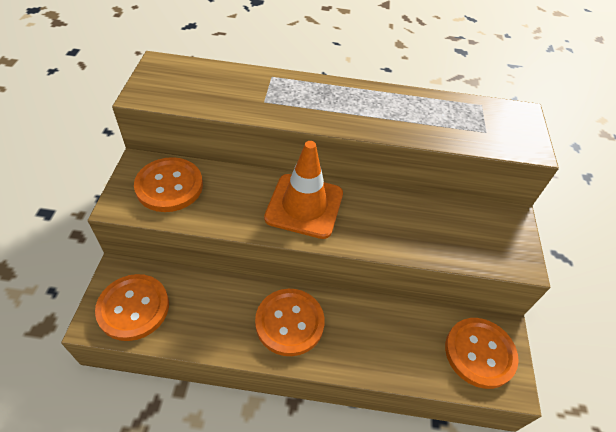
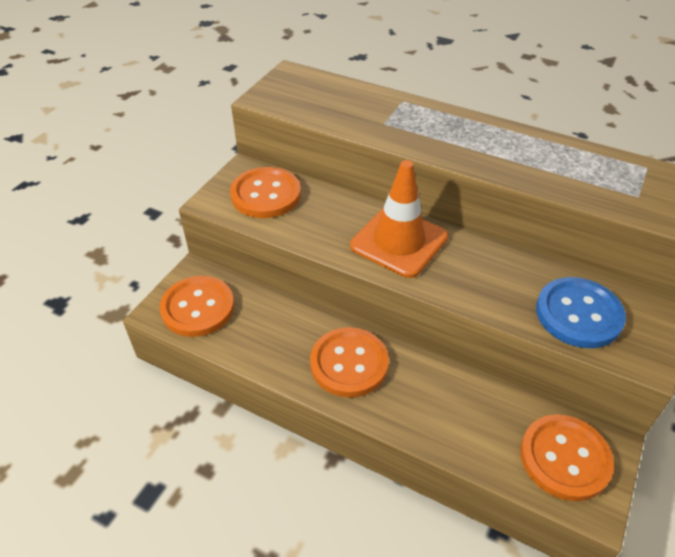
camera: 25 degrees right, 5 degrees down
(464, 237) = (578, 314): none -> blue button

